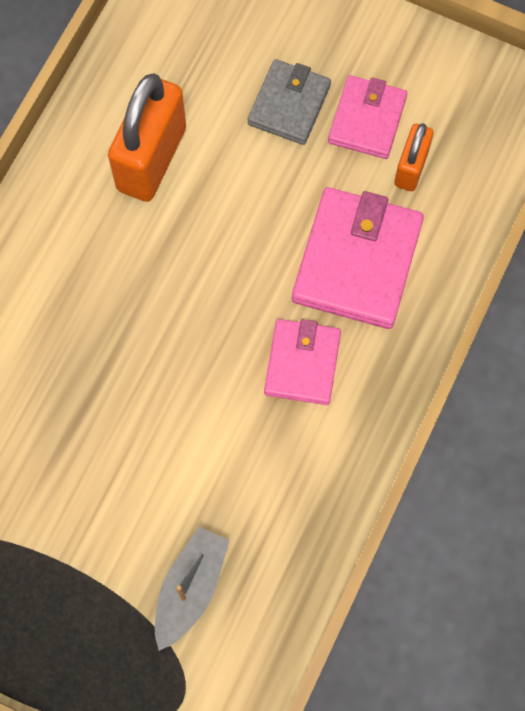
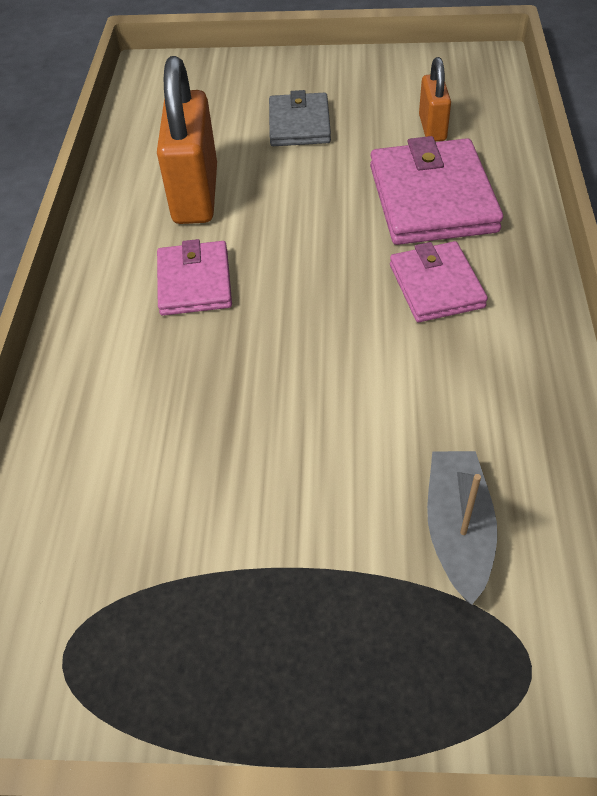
camera: 20 degrees left, 20 degrees down
(367, 119) = (372, 112): pink wallet -> pink wallet (194, 282)

